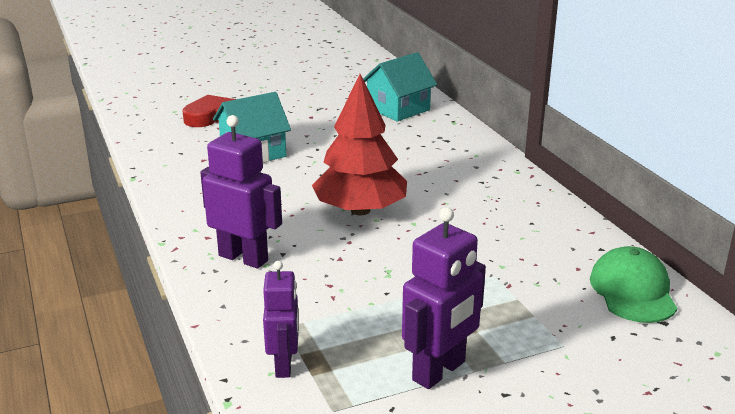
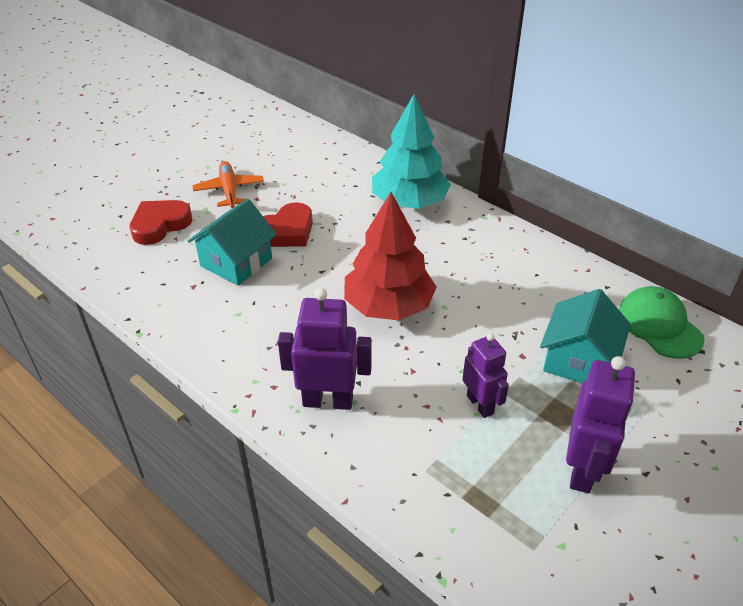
camera: 25 degrees left, 15 degrees up
(284, 365) = (458, 515): purple robot -> purple robot (480, 404)
(292, 107) = (229, 190): none -> orange plane
(316, 142) = (286, 231): none -> red heart
(398, 109) = (331, 167): turquoise house -> turquoise house (579, 360)
(450, 146) = (409, 202): none -> turquoise tree

